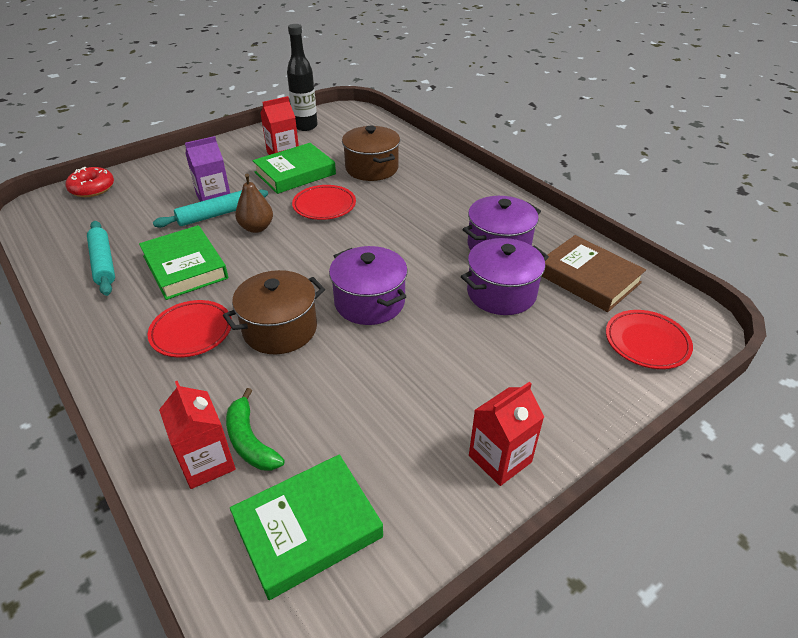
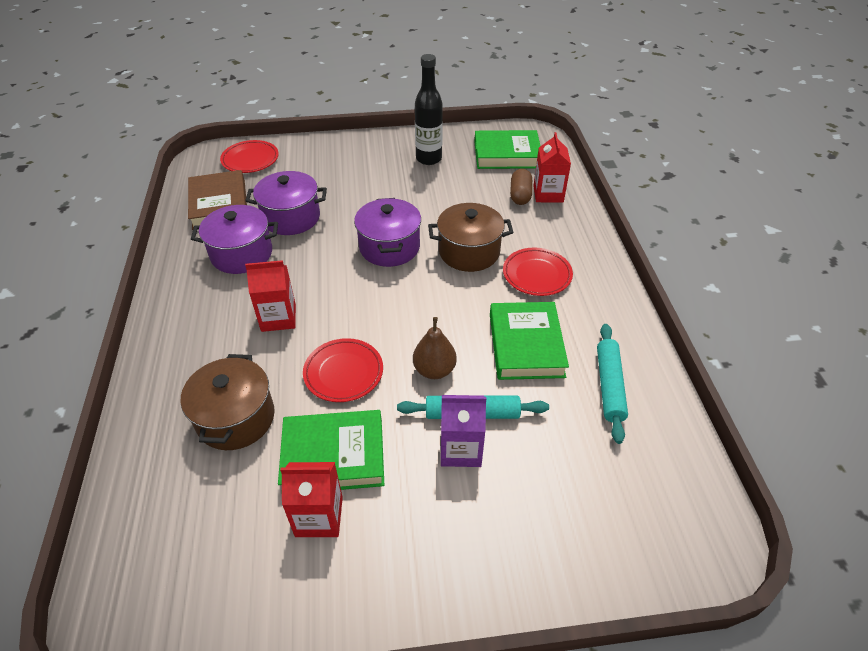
camera: 150 degrees left, 5 degrees up
(92, 188) = (628, 561): red donut -> none
(250, 441) = (520, 195): green banana -> brown capsule
(305, 126) = (226, 598): black bottle -> black bottle (428, 159)
(500, 459) = (396, 146): red carton -> red carton (278, 318)

